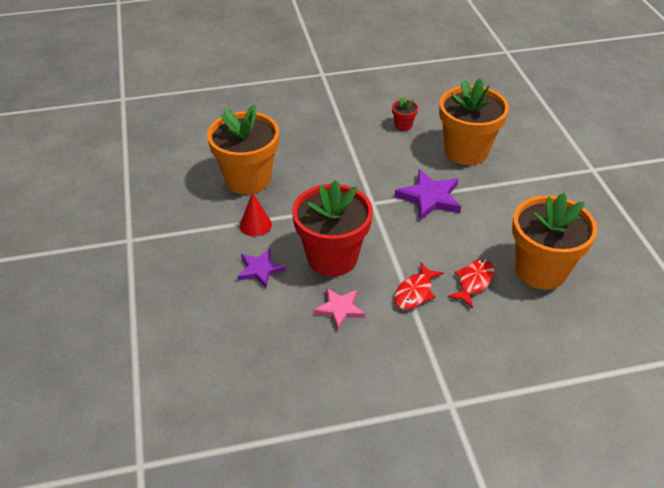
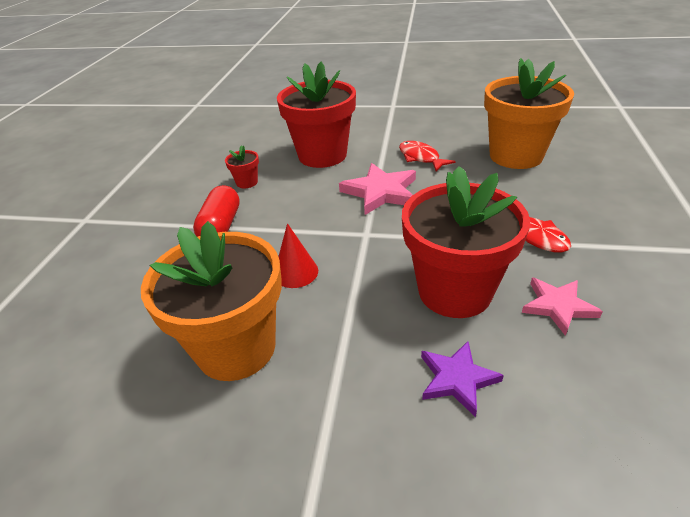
camera: 65 degrees left, 5 degrees down
(255, 225) = (350, 362): red cone -> red cone (296, 272)
(345, 133) = (221, 226): none -> red capsule
(429, 197) = (381, 192): purple star -> pink star
(466, 151) = (322, 155): orange flower pot -> red flower pot
(474, 282) = (525, 194): red fish -> red fish (420, 158)

